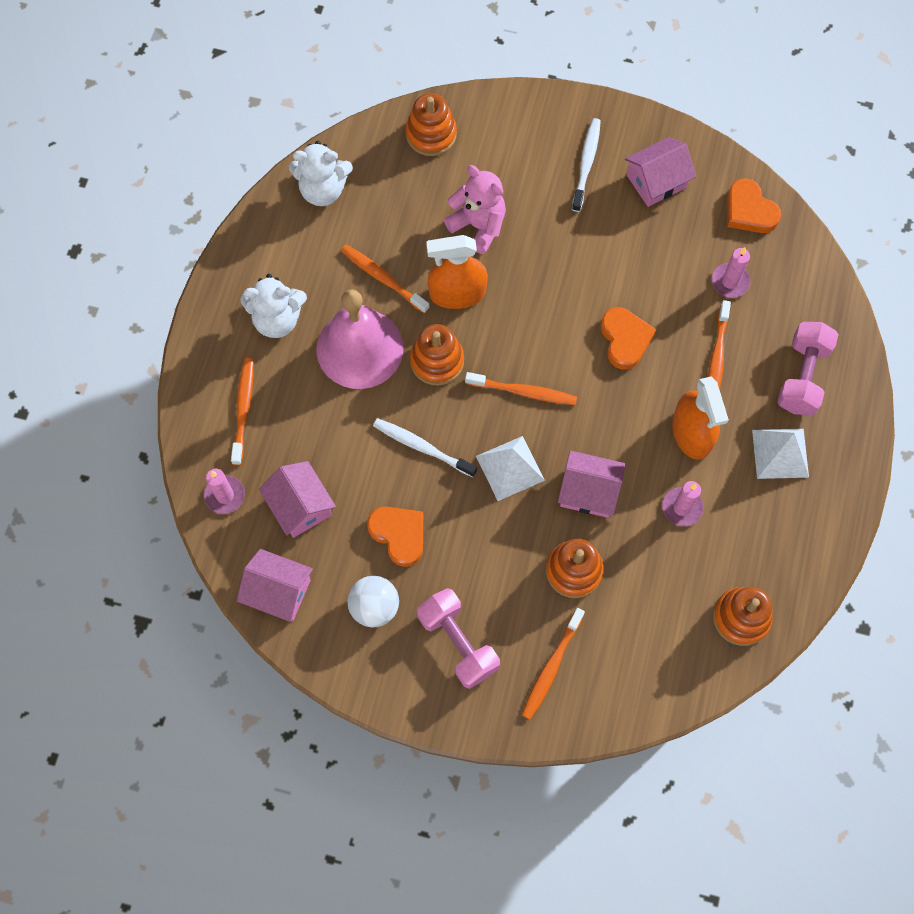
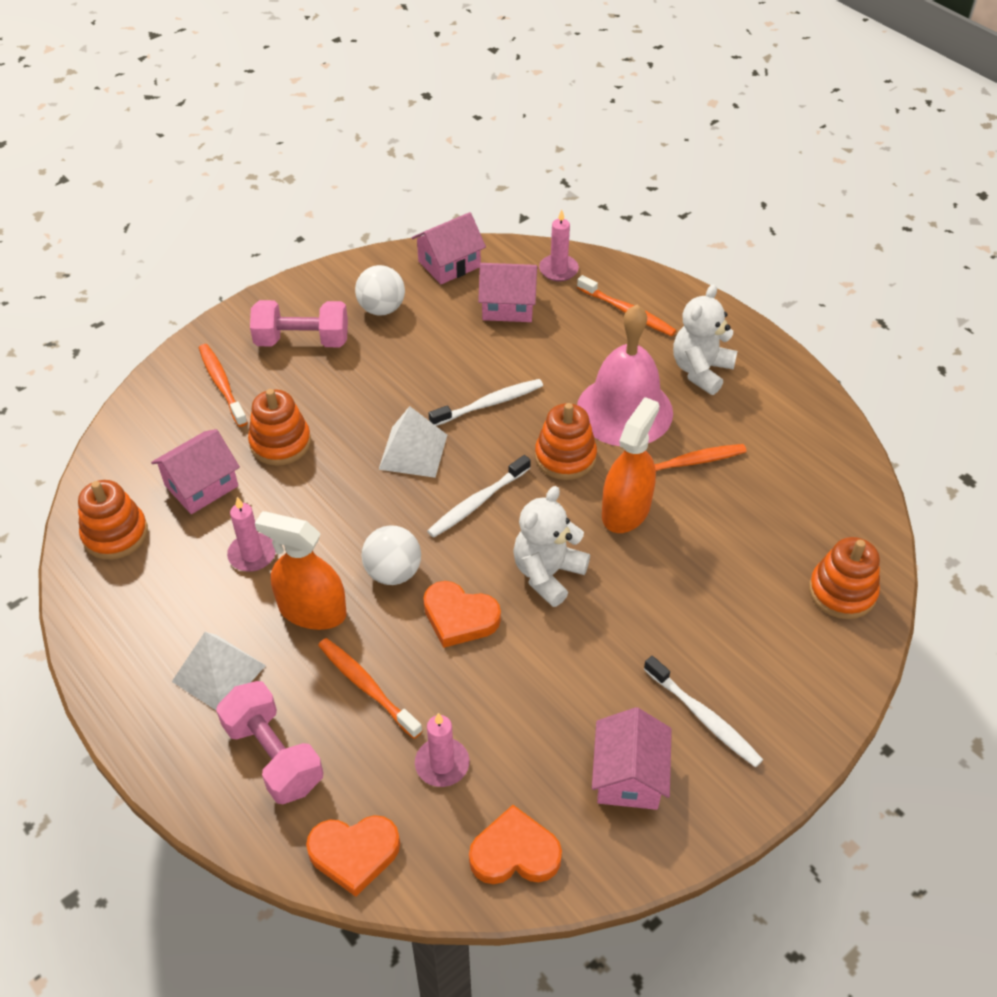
camera: 125 degrees right, 20 degrees down
(323, 190) = (827, 468): white teddy bear -> white teddy bear (547, 574)
(399, 535) = (425, 351): orange heart -> orange heart (354, 854)
(478, 225) = (693, 570): pink teddy bear -> none
(523, 392) = (477, 502): orange toothbrush -> white toothbrush
(588, 491) = (337, 494): pink house -> pink house (201, 485)
(623, 405) = (393, 572): none -> white ball

